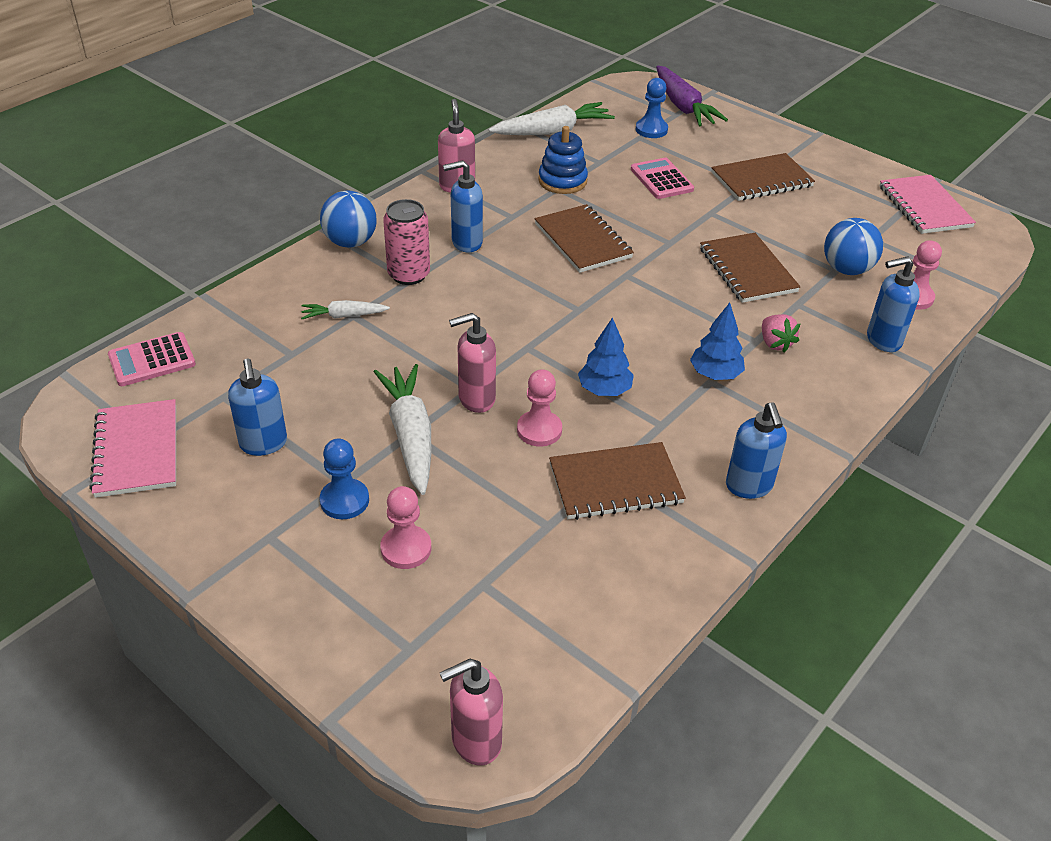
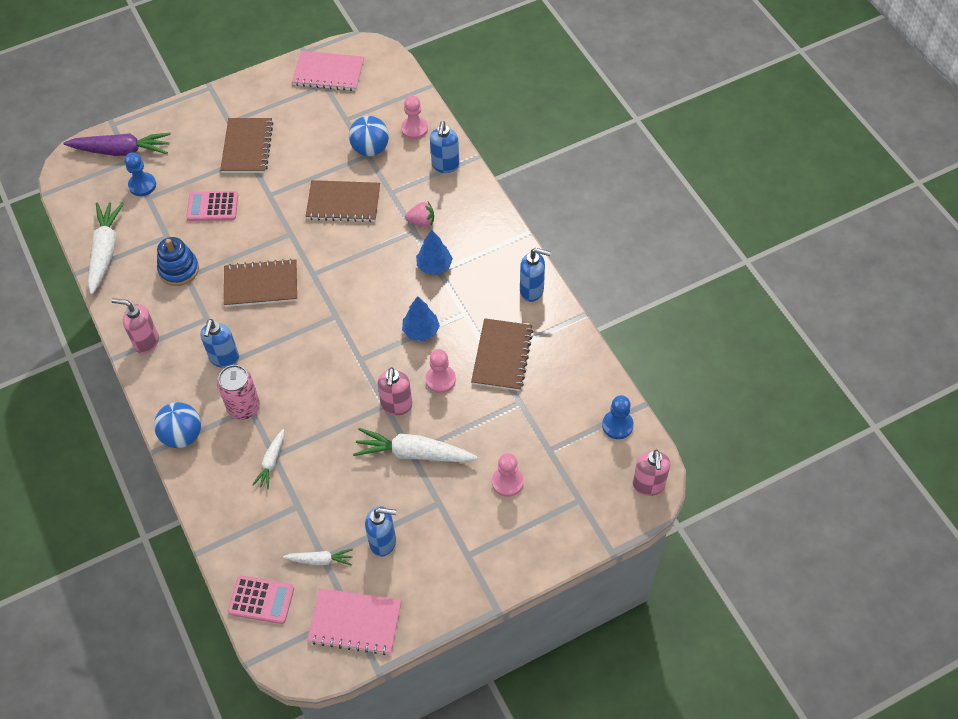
camera: 65 degrees left, 15 degrees up
(152, 360) = (261, 600): pink calculator -> pink calculator turned 75 degrees counterclockwise
(220, 394) = (320, 560): none -> white carrot
(344, 500) = (455, 506): blue pawn -> blue pawn (617, 425)

